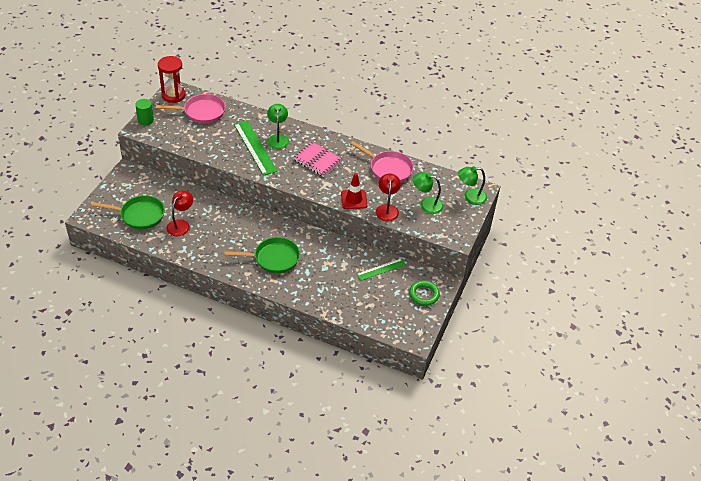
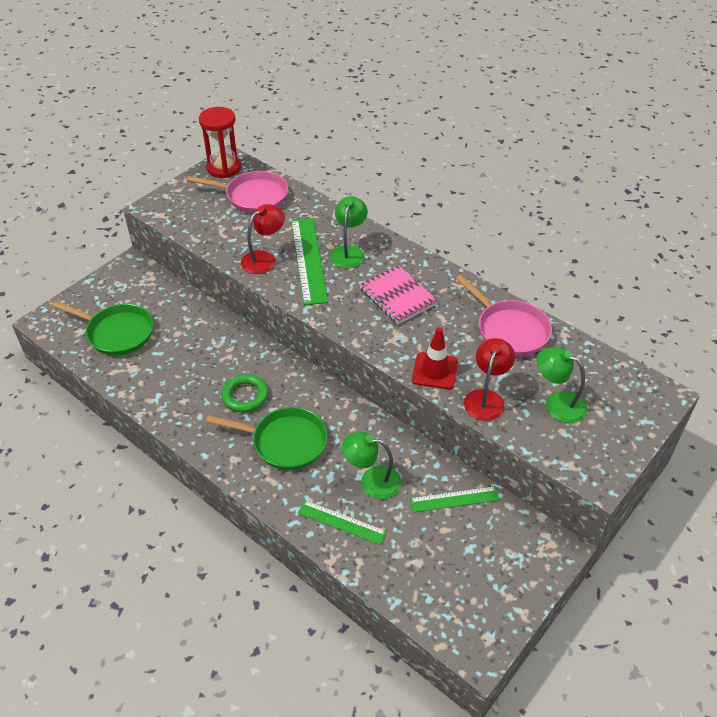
camera: 20 degrees right, 0 degrees up
(145, 120) = (170, 196): green cylinder -> none
(181, 224) = (168, 358): red lamp -> red lamp (264, 258)
(322, 293) = (341, 522): none -> green ruler
(424, 294) = (517, 564): green ring -> green ring (245, 396)
(470, 197) = (640, 404): green lamp -> green lamp (372, 481)

